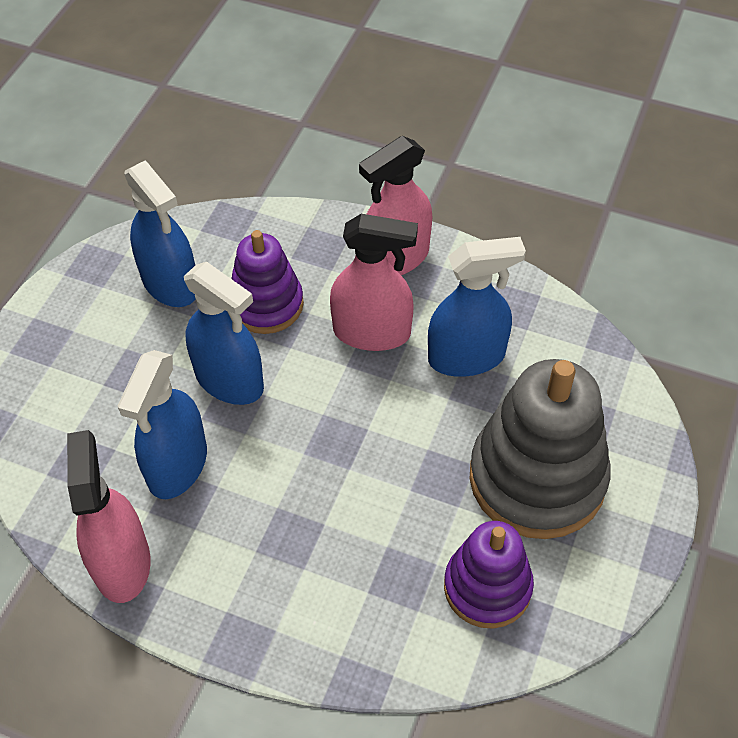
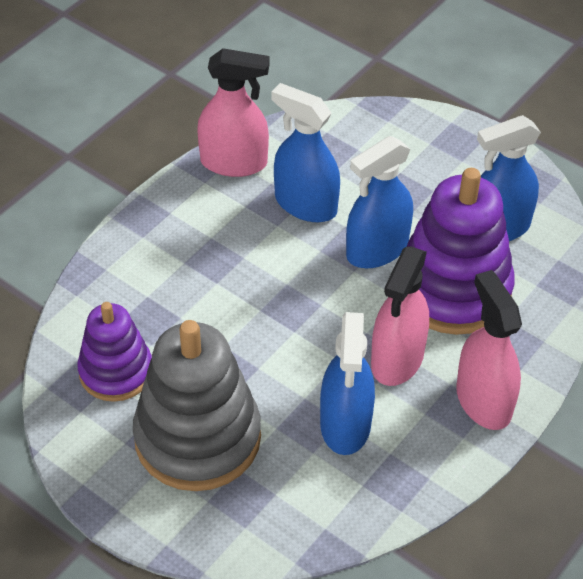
camera: 105 degrees right, 5 degrees down
(266, 304) = (453, 289): purple stacking toy -> purple stacking toy, size x1.65

